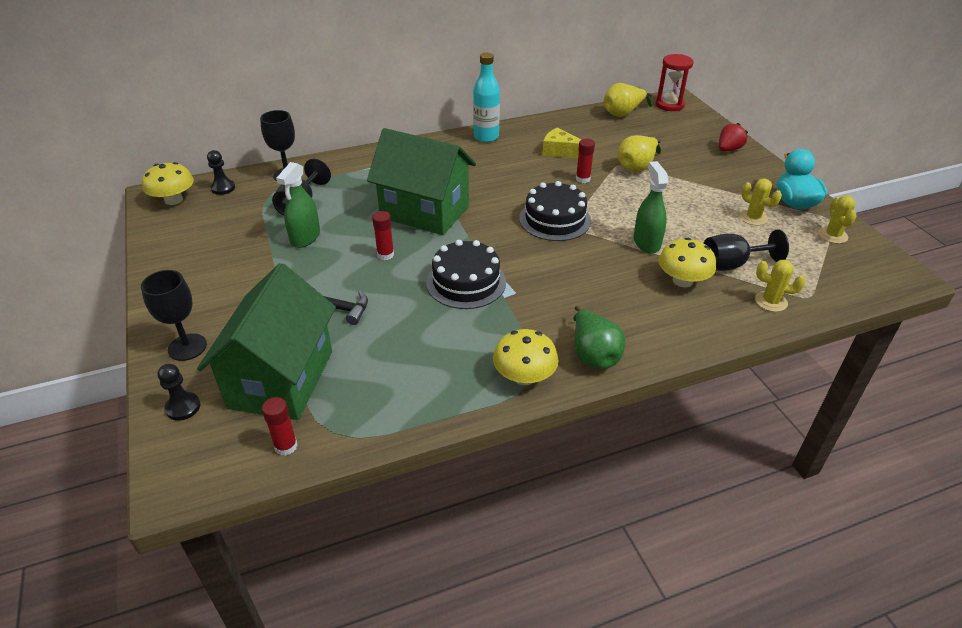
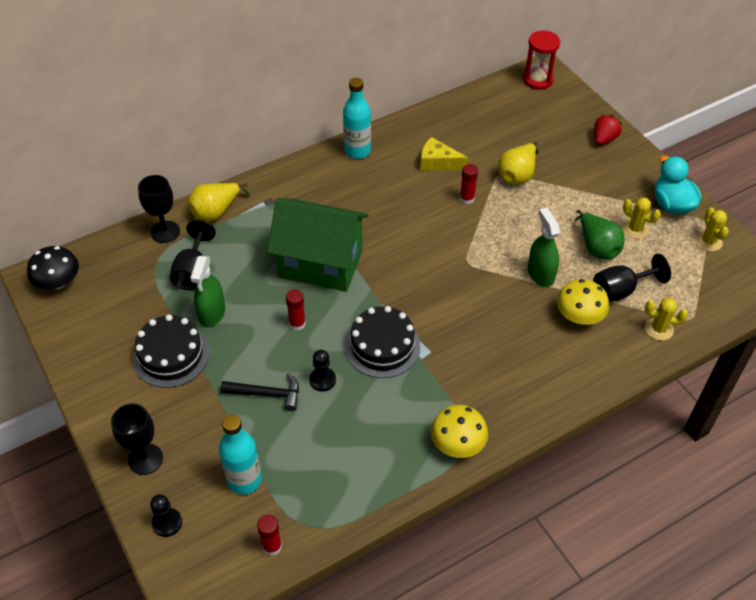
camera: 10 degrees left, 10 degrees up
(173, 200) = (58, 282): yellow mushroom -> black mushroom
(223, 188) = (104, 259): black pawn -> black pawn (322, 380)
(281, 379) = (245, 480): green house -> turquoise bottle
(555, 219) = (449, 256): black cake -> black cake (171, 355)
(593, 354) = (512, 411): green pear -> green pear (596, 247)
(623, 113) = (492, 98): yellow pear -> yellow pear (216, 212)

